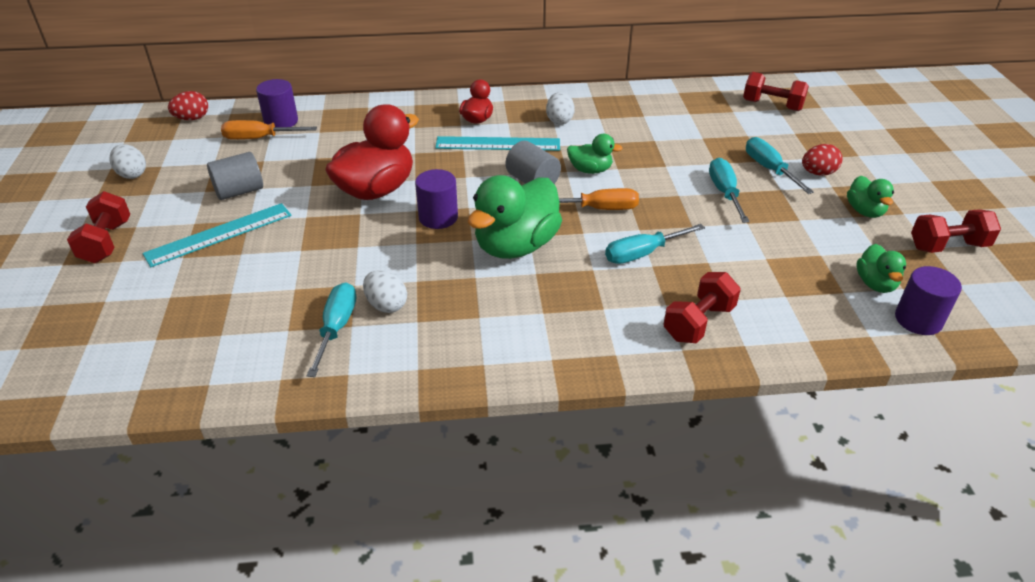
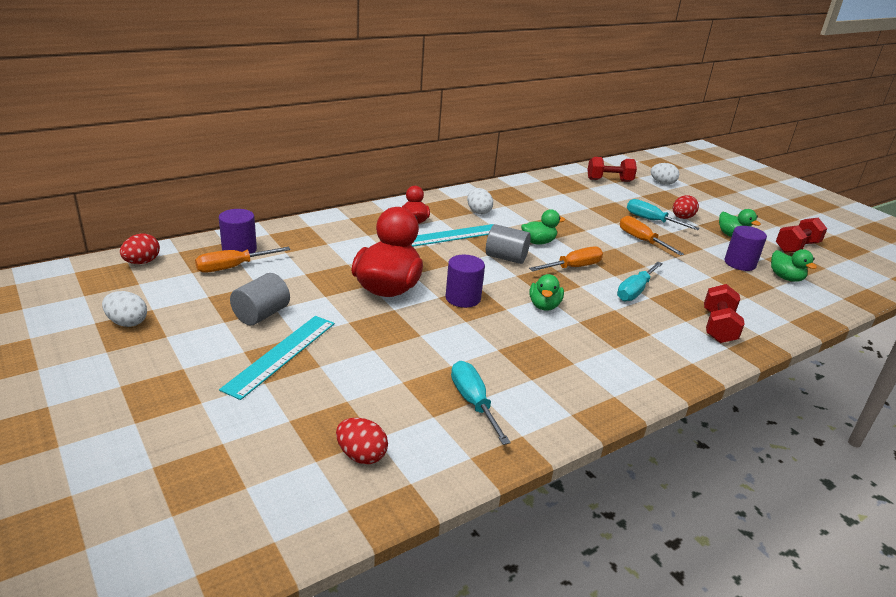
camera: 30 degrees left, 10 degrees down
(106, 242) = (165, 390): red dumbbell -> none
(193, 346) = (361, 455): none -> red egg
(386, 305) = (494, 374): white egg -> white egg (662, 183)
(516, 246) = (544, 306): green duck -> green duck, size x0.51
(725, 193) = (642, 240): turquoise screwdriver -> orange screwdriver
(918, 320) = (829, 293): purple cylinder -> purple cylinder (739, 263)

